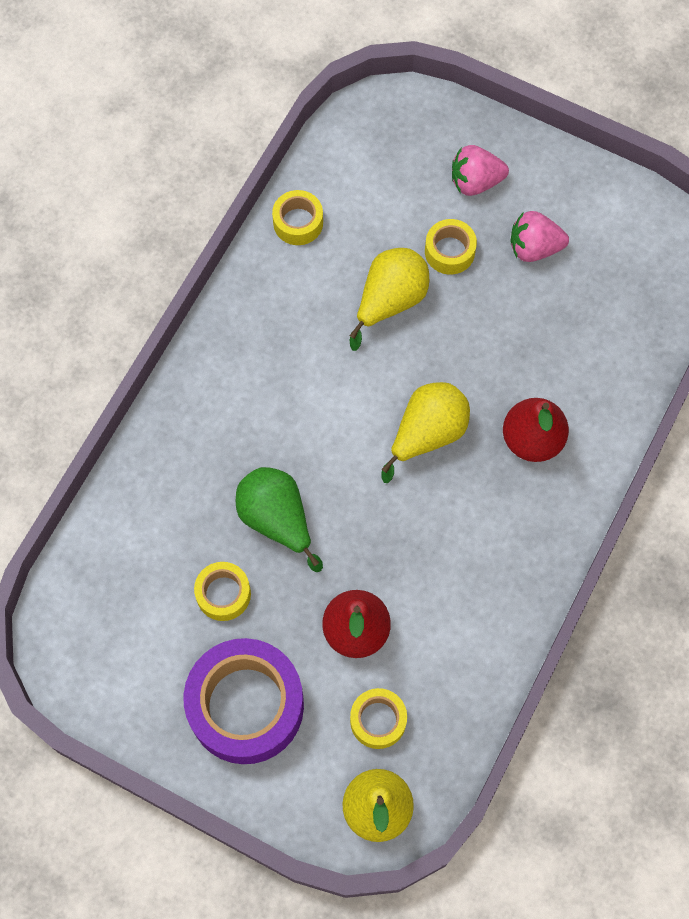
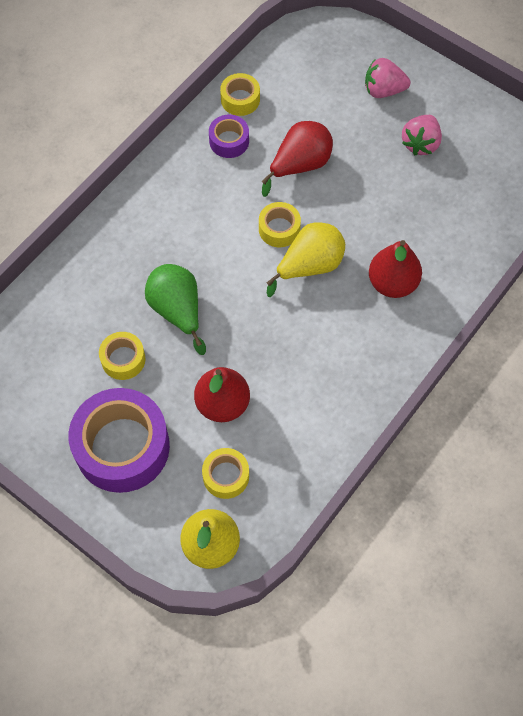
camera: 10 degrees right, 5 degrees down
(295, 282) = (229, 141): none -> purple tape
(390, 301) = (300, 165): yellow pear -> red pear
(449, 251) = (353, 137): yellow tape -> yellow tape (279, 229)
(534, 248) = (420, 144): pink strawberry -> pink strawberry turned 75 degrees counterclockwise

